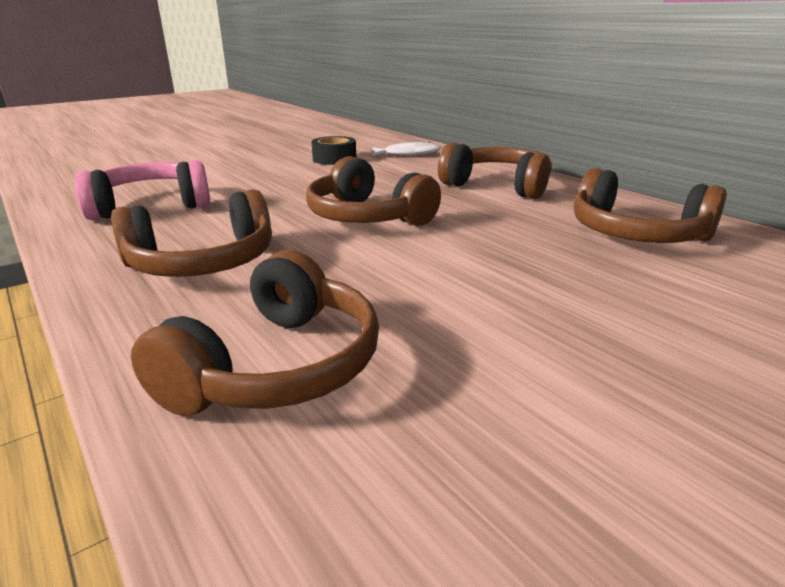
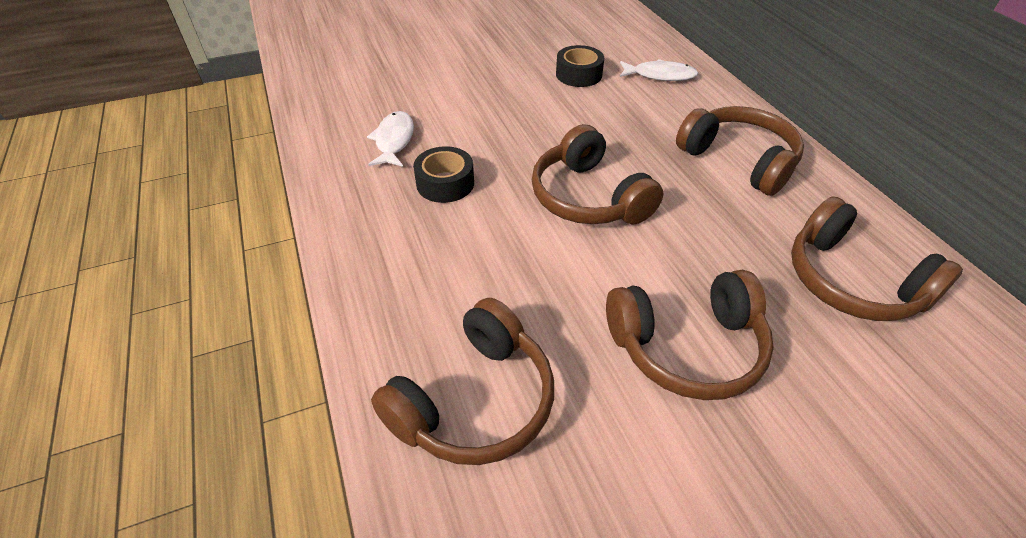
camera: 15 degrees right, 20 degrees up
(151, 206) = (394, 140): pink headphones -> white fish
(203, 263) = (432, 246): brown headphones -> brown headphones (687, 347)
(212, 224) = (445, 183): none -> black tape

